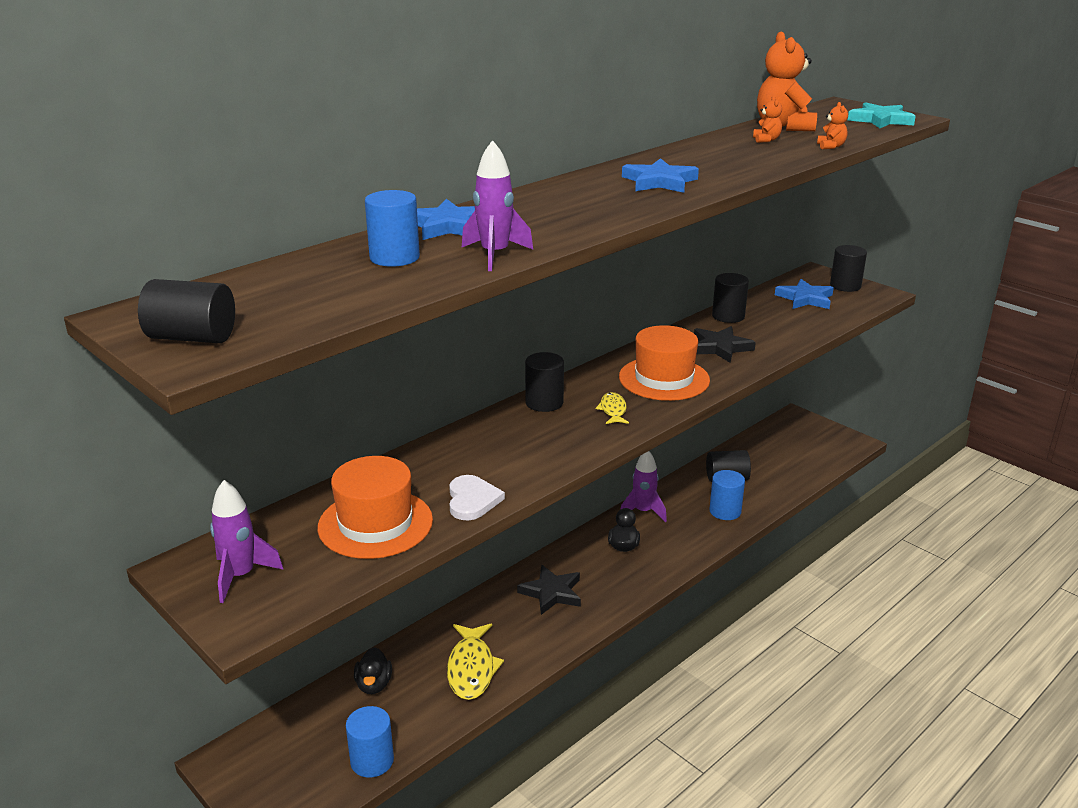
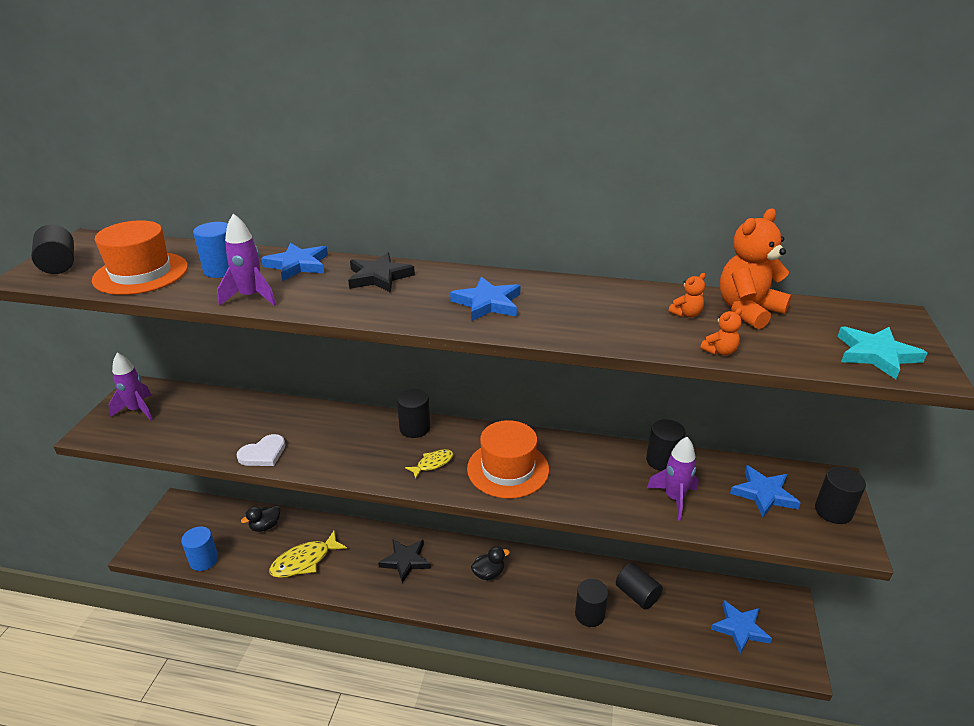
camera: 55 degrees right, 5 degrees up
(375, 523) = (214, 429): orange hat -> orange hat (141, 273)
(643, 512) = (541, 564): purple rocket -> purple rocket (674, 498)
(720, 347) = (596, 478): black star -> black star (379, 277)
(725, 511) = (589, 614): blue cylinder -> black cylinder
(801, 449) = (740, 628): none -> blue star

